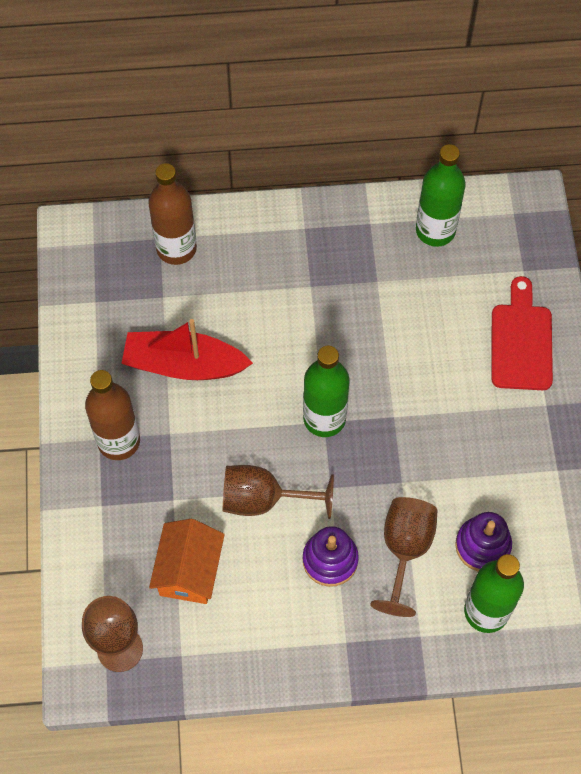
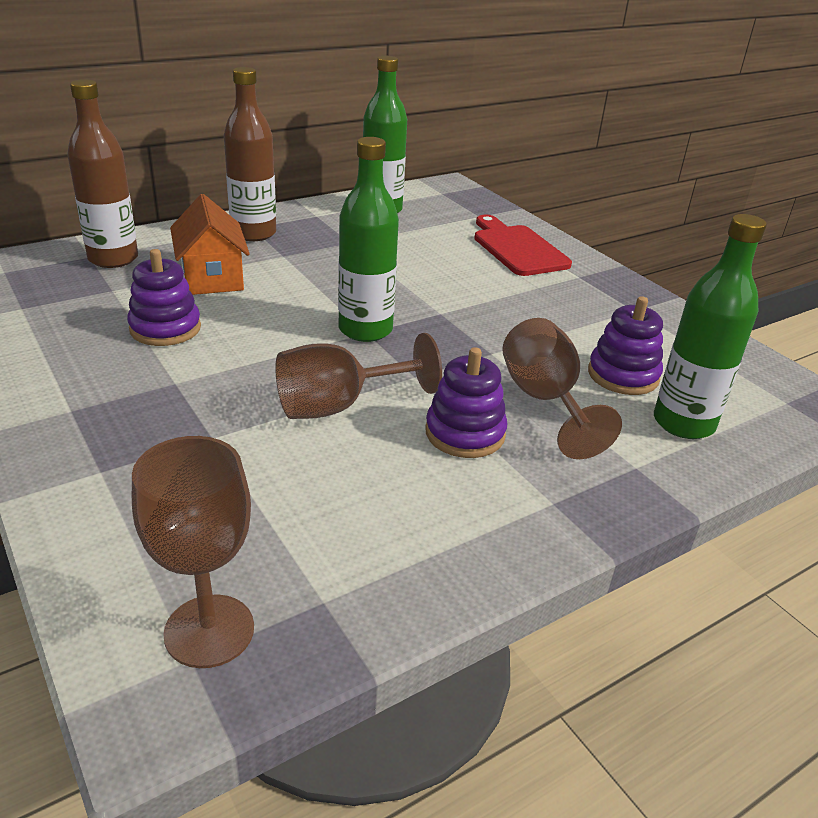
camera: 30 degrees left, 30 degrees down
(119, 441) = (102, 405): brown bottle -> brown bottle (253, 233)
(184, 365) = (165, 328): red boat -> purple stacking toy
(189, 571) = (278, 499): orange house -> orange house (212, 277)

